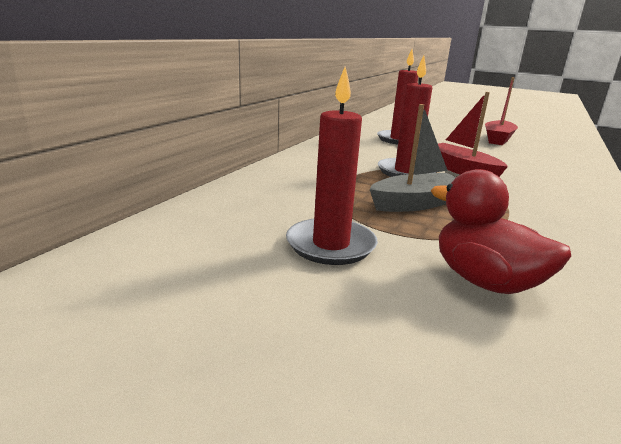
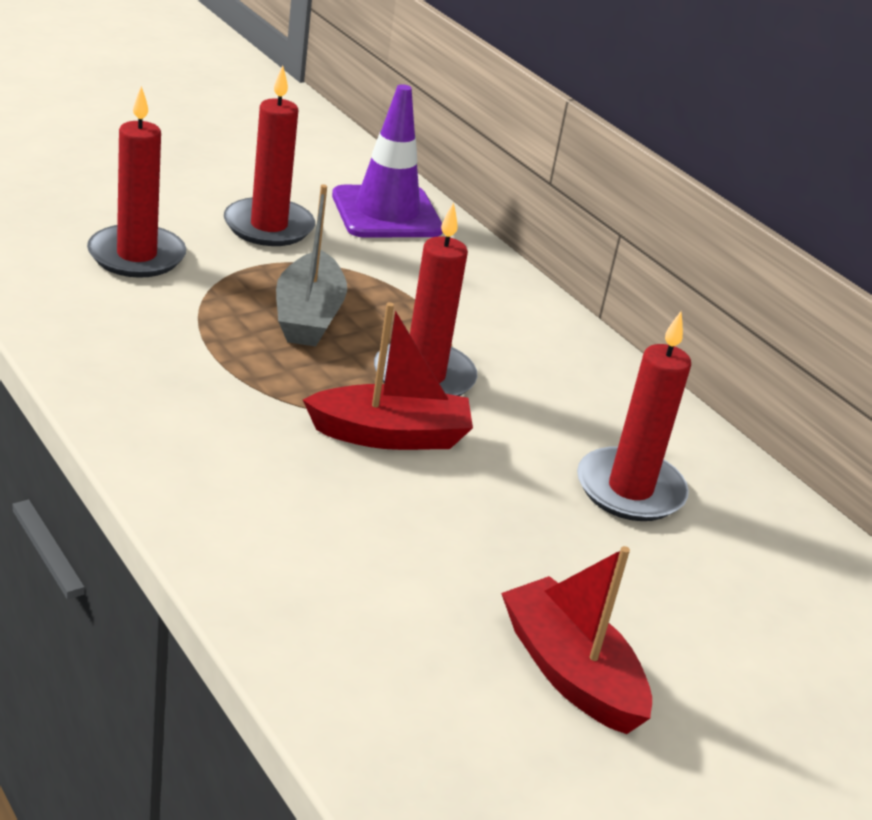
camera: 115 degrees right, 10 degrees up
(231, 211) = (386, 213): none -> purple traffic cone
(485, 281) = (136, 256): red duck -> red candle

